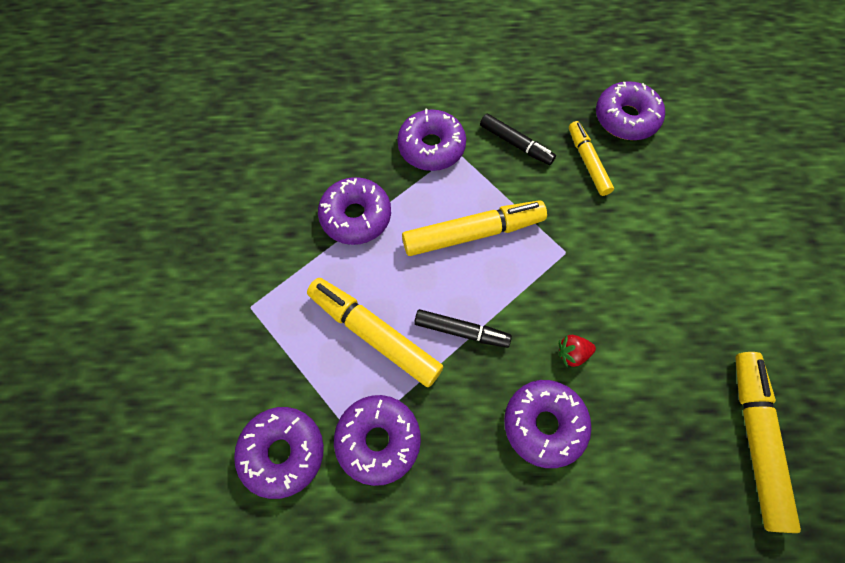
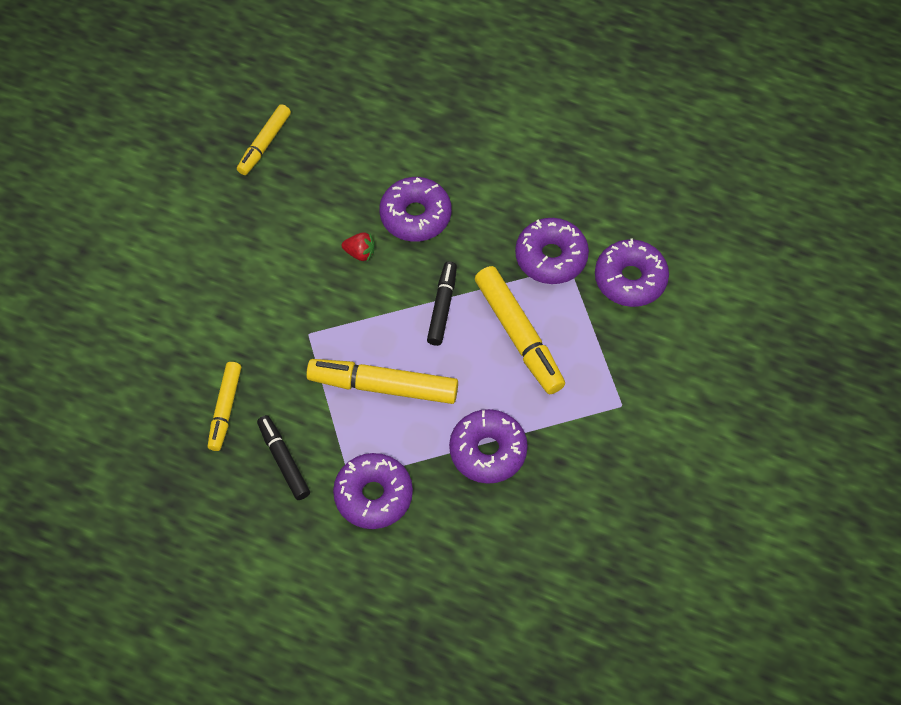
camera: 155 degrees left, 5 degrees down
(461, 331) = (442, 307): black marker -> black marker turned 60 degrees clockwise
(626, 118) = (149, 439): purple donut -> none
(755, 439) = (264, 144): yellow marker -> yellow marker, size x0.62

